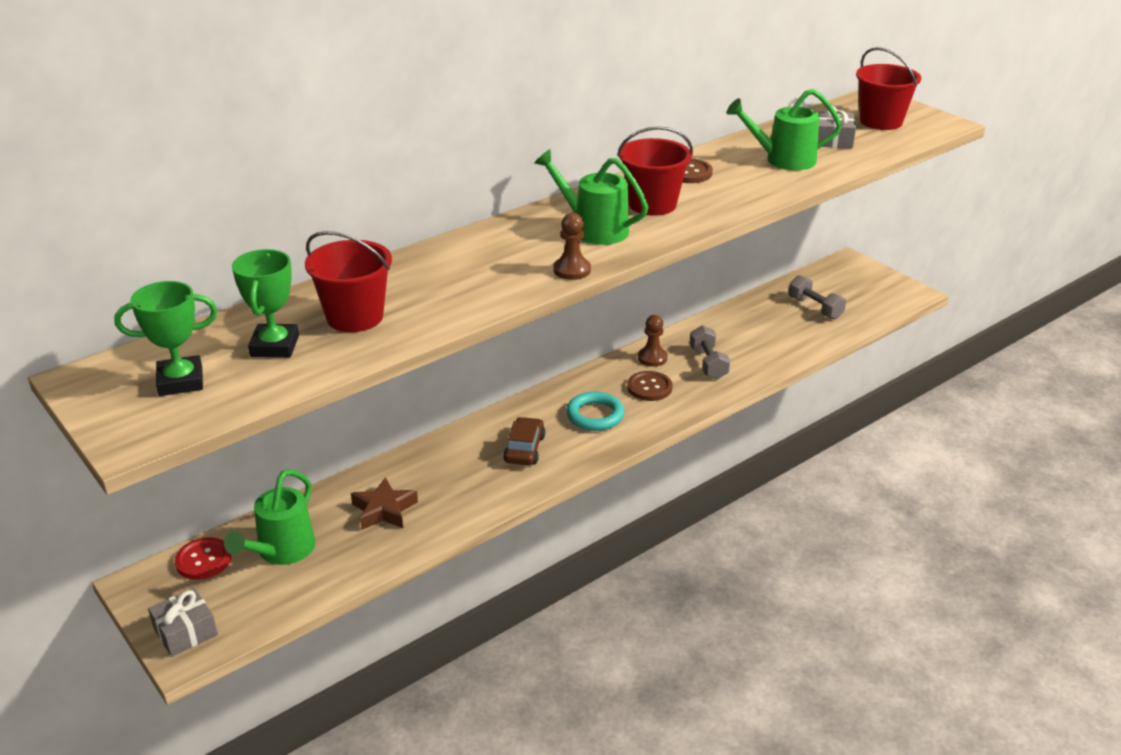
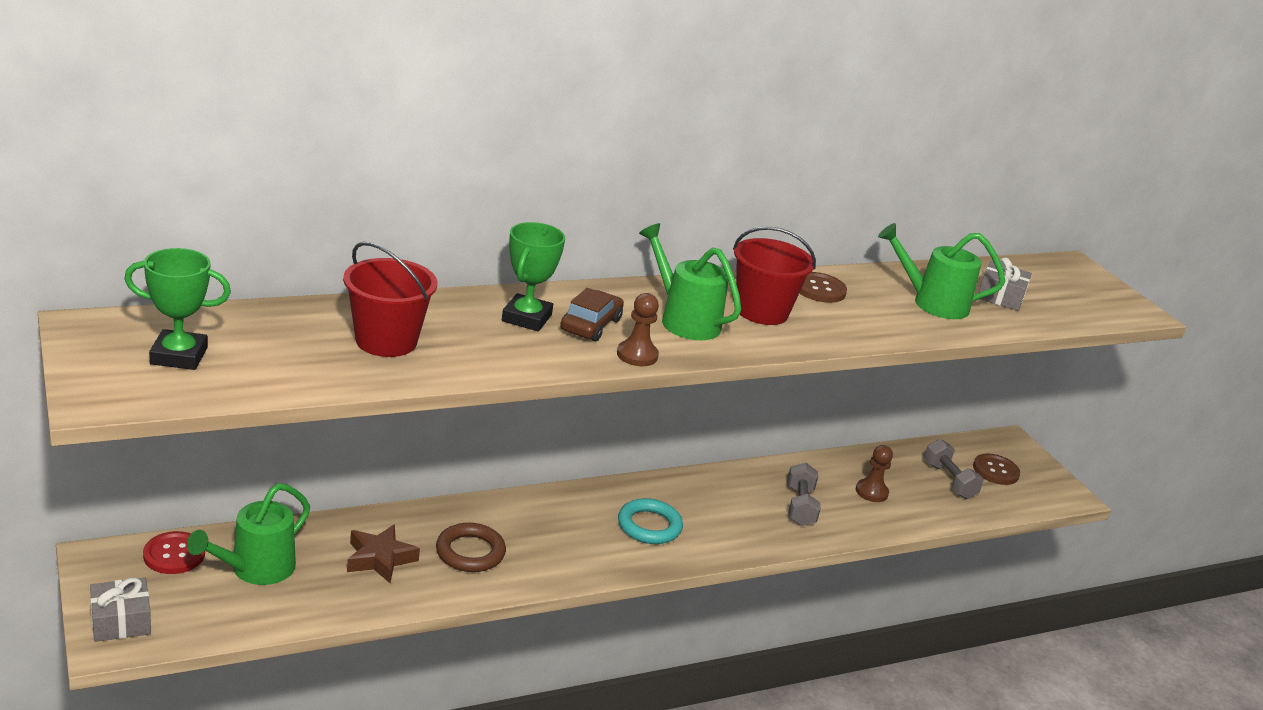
camera: 10 degrees right, 5 degrees down
(274, 346) = (290, 347): green trophy -> green trophy (526, 318)
(458, 481) = (470, 552): none -> brown ring
(524, 449) = (557, 539): brown car -> brown car (590, 325)
(649, 387) = (723, 513): brown button -> brown button (995, 471)
(652, 358) = (741, 483): brown pawn -> brown pawn (871, 492)
(881, 121) = (1066, 291): red bucket -> none

